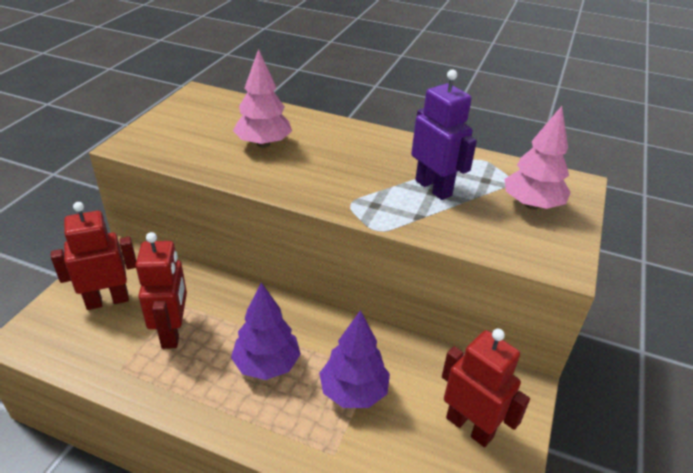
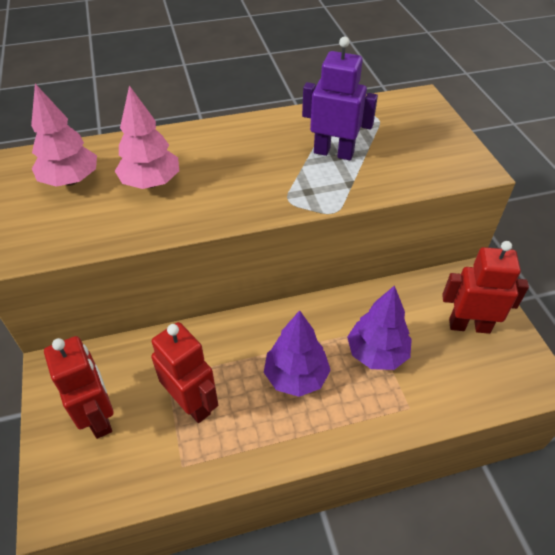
camera: 35 degrees left, 10 degrees up
(107, 300) = (99, 417): red robot -> red robot turned 120 degrees clockwise
(531, 205) = (412, 131): pink tree -> pink tree (71, 180)

